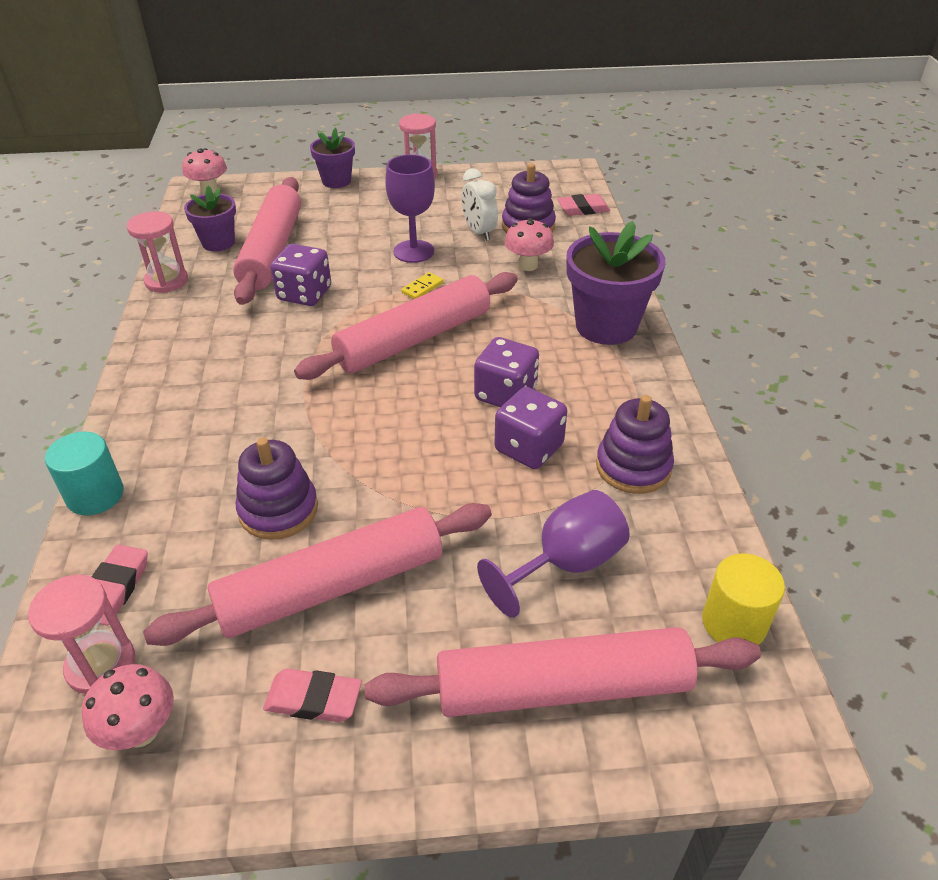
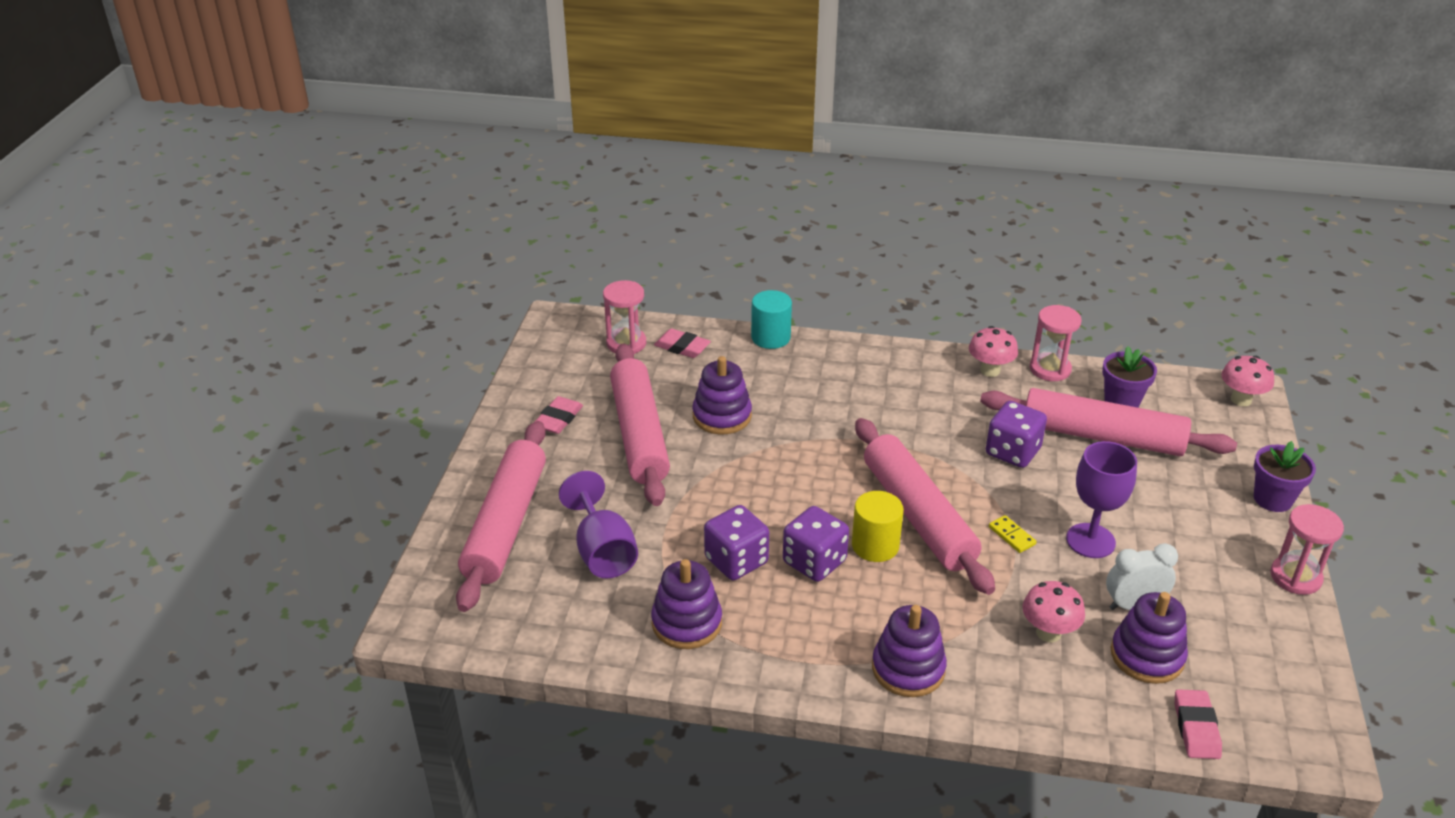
camera: 105 degrees right, 5 degrees down
(141, 731) = (574, 357): pink mushroom -> pink mushroom (990, 370)
(606, 326) = (908, 669): purple flower pot -> purple stacking toy
(734, 623) = (504, 629): yellow cylinder -> yellow cylinder (875, 546)

